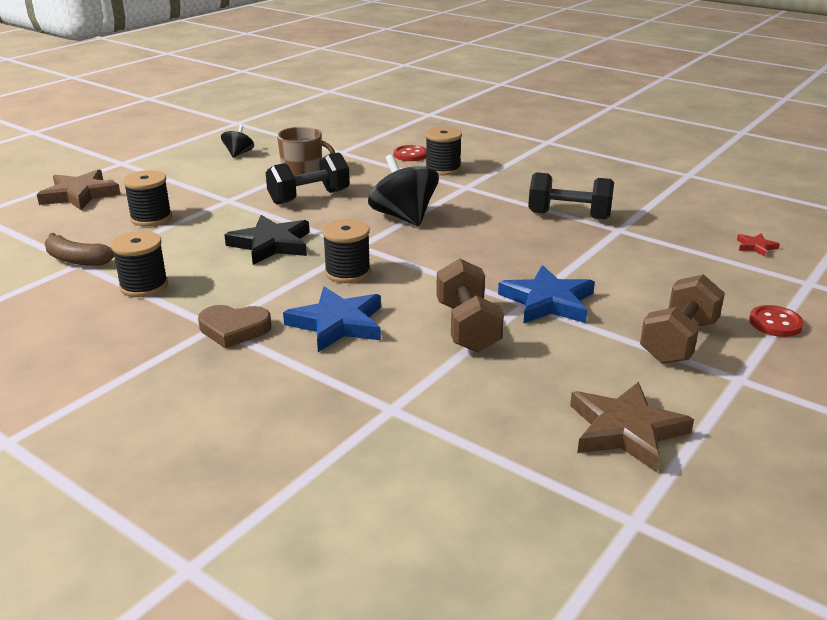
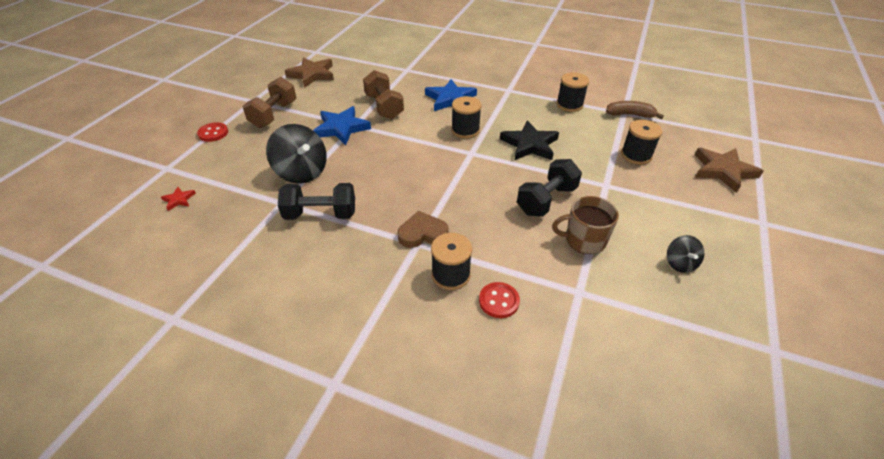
camera: 165 degrees right, 15 degrees up
(234, 329) = (498, 90): brown heart -> brown heart (422, 233)
(403, 217) = (455, 188): black spinning top -> black spinning top (302, 172)

